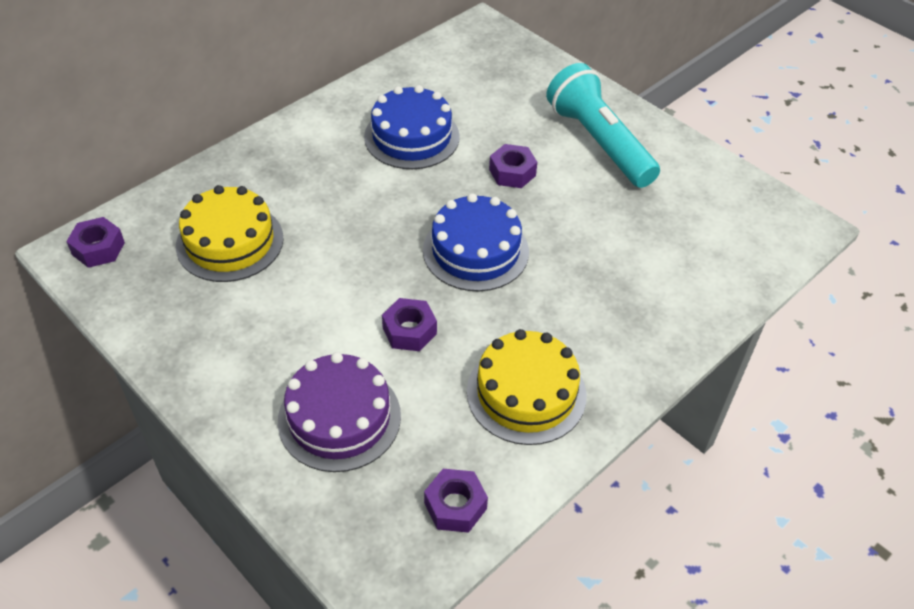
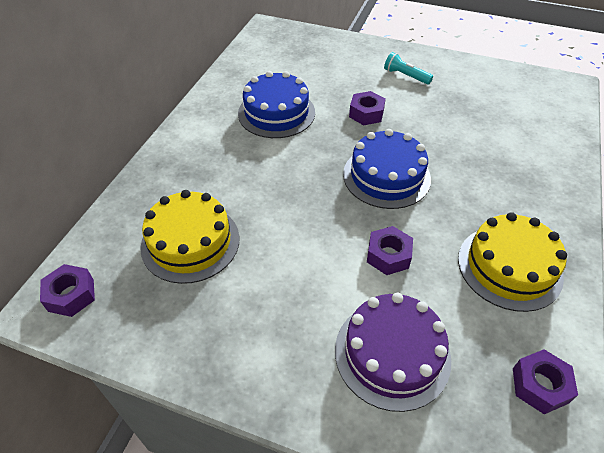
camera: 25 degrees left, 0 degrees up
(599, 142) = (405, 76): turquoise flashlight -> turquoise flashlight, size x0.45

